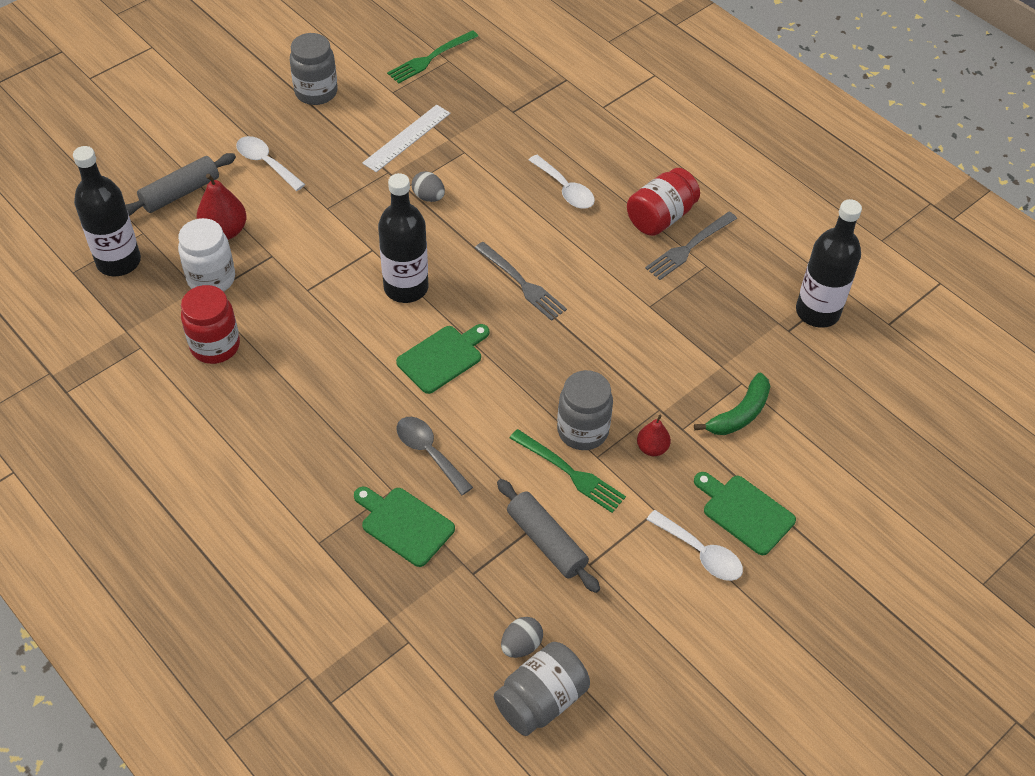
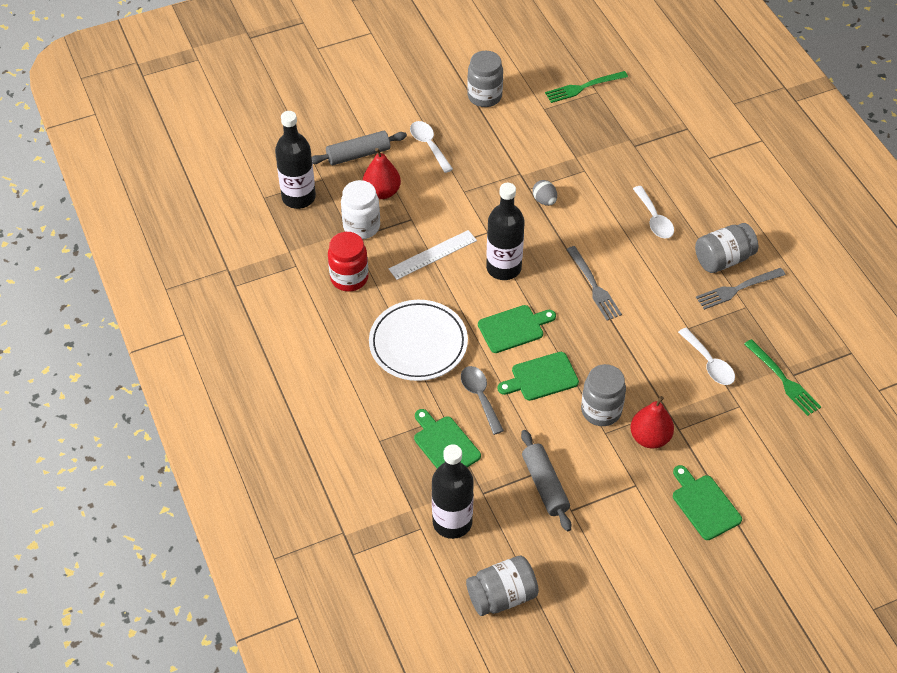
camera: 20 degrees right, 0 degrees up
(329, 406) = (418, 343): none -> white plate
(406, 138) = (543, 149): white ruler -> white ruler (432, 254)
(496, 409) = (541, 377): none -> green cutting board
(521, 645) = (500, 553): grey egg -> none
(571, 473) = (581, 440): green fork -> green fork (784, 380)
(652, 448) = (650, 438): red pear -> red pear, size x1.63
(660, 217) = (723, 259): red jar -> grey jar
(700, 553) = (658, 525): white spoon -> white spoon (709, 363)
(739, 414) = (728, 429): green banana -> none
(817, 312) = (823, 366): black bottle -> black bottle (452, 522)

